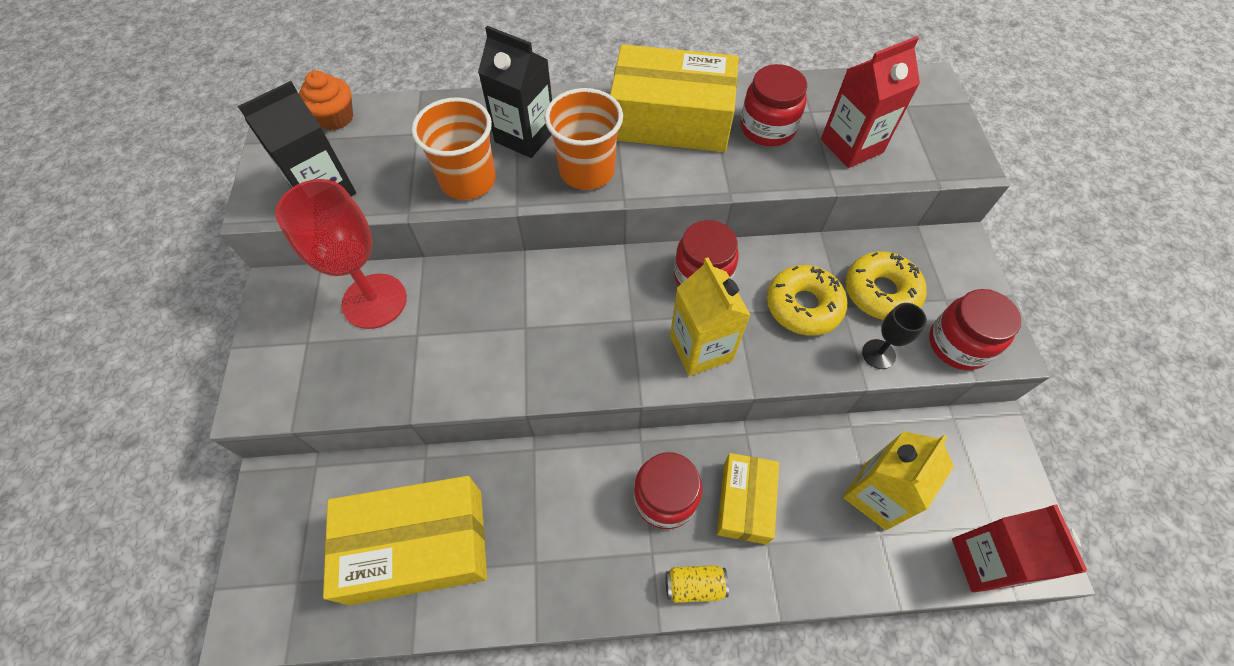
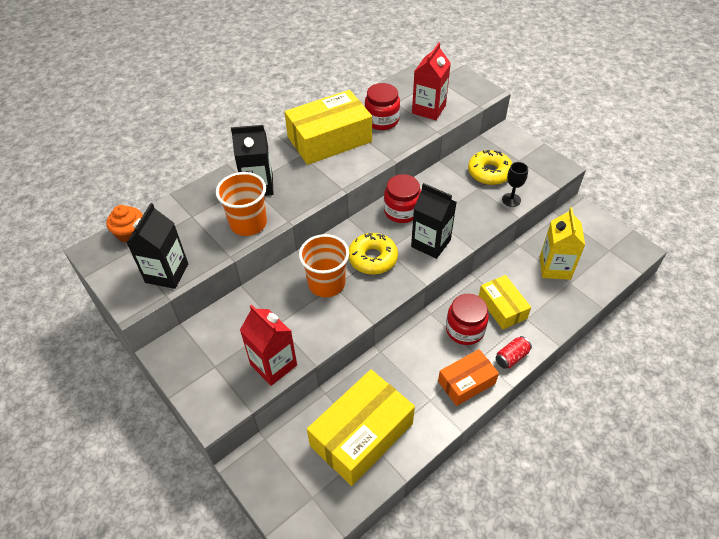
camera: 35 degrees left, 10 degrees down
(374, 301) = (234, 323): red goblet -> none
(587, 171) = (309, 185): orange cup -> orange cup (326, 283)
(602, 575) = (466, 382): none -> orange box
(694, 585) = (511, 357): yellow can -> red can
(701, 348) = (430, 243): yellow carton -> black carton
(803, 306) = (461, 198): yellow donut -> yellow donut (372, 258)
(958, 344) = (540, 176): red jar -> none
(985, 561) = (618, 266): red carton -> red carton (273, 364)

